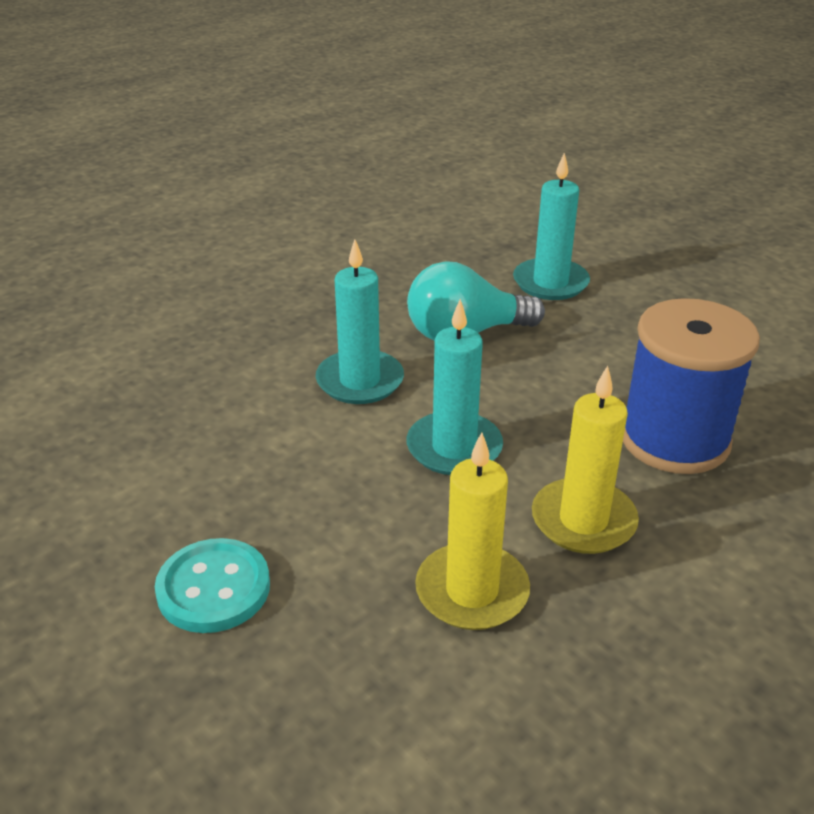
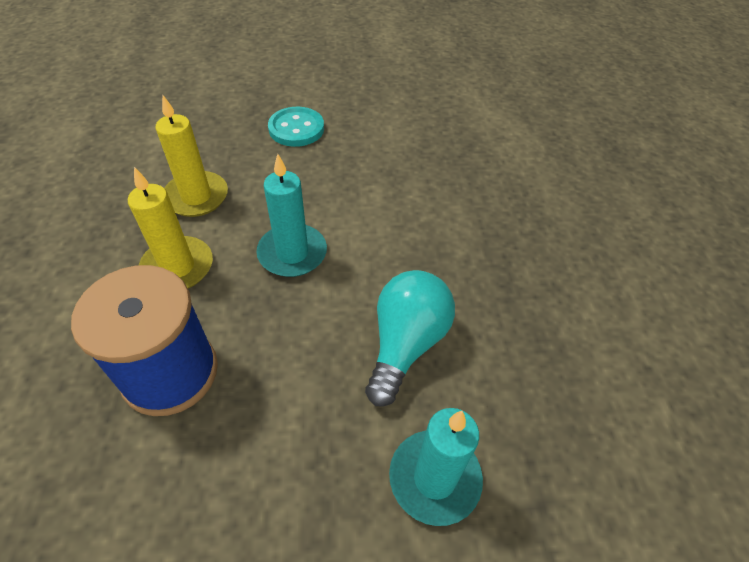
camera: 125 degrees right, 15 degrees up
(360, 381) = (399, 250): turquoise candle -> none

